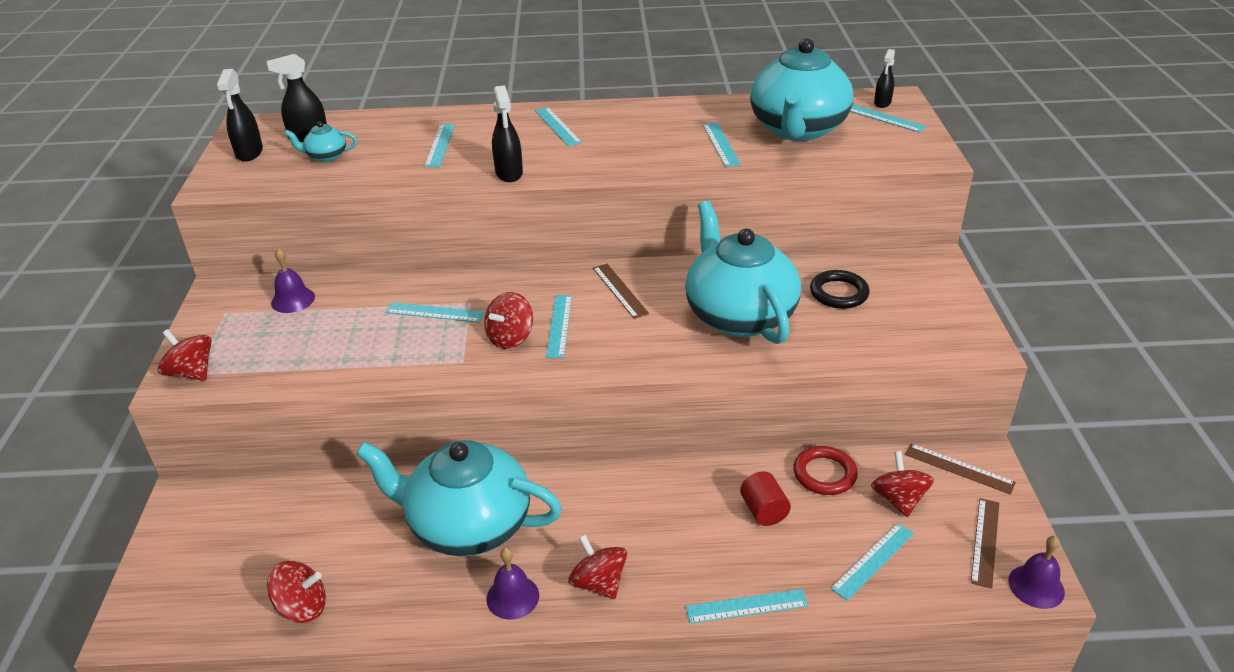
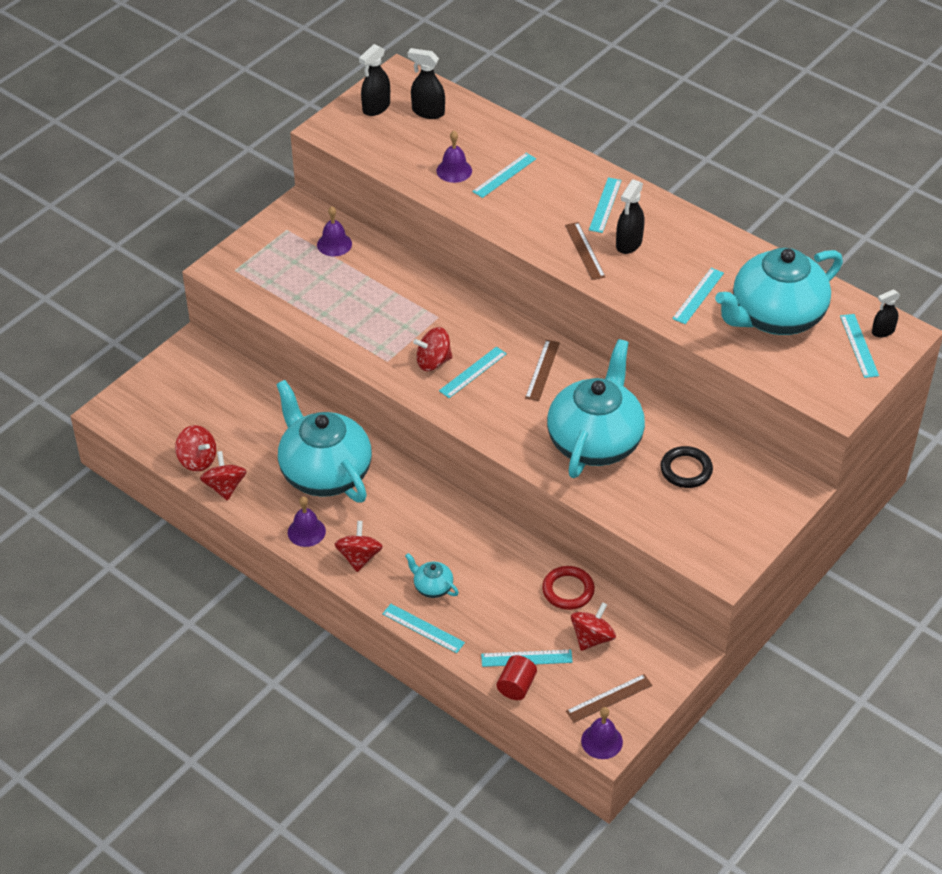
camera: 40 degrees right, 10 degrees up
(191, 373) = (232, 267): red spinning top -> red spinning top (225, 487)
(326, 156) = (420, 141): turquoise teapot -> turquoise teapot (432, 587)
(387, 161) = (454, 170): none -> purple bell
(435, 312) = (408, 311): turquoise ruler -> none
(509, 173) = (520, 232): black spray bottle -> black spray bottle (628, 243)
(763, 511) = (501, 585): red cylinder -> red cylinder (516, 686)
(959, 468) = (659, 649): brown ruler -> brown ruler (584, 251)

